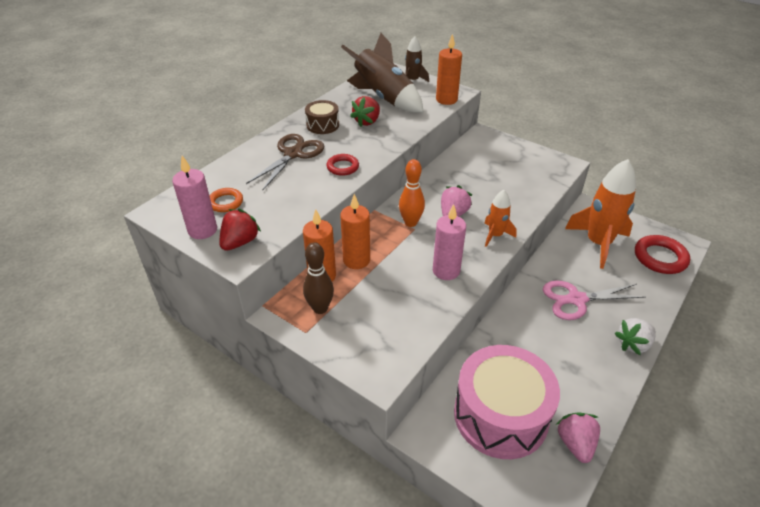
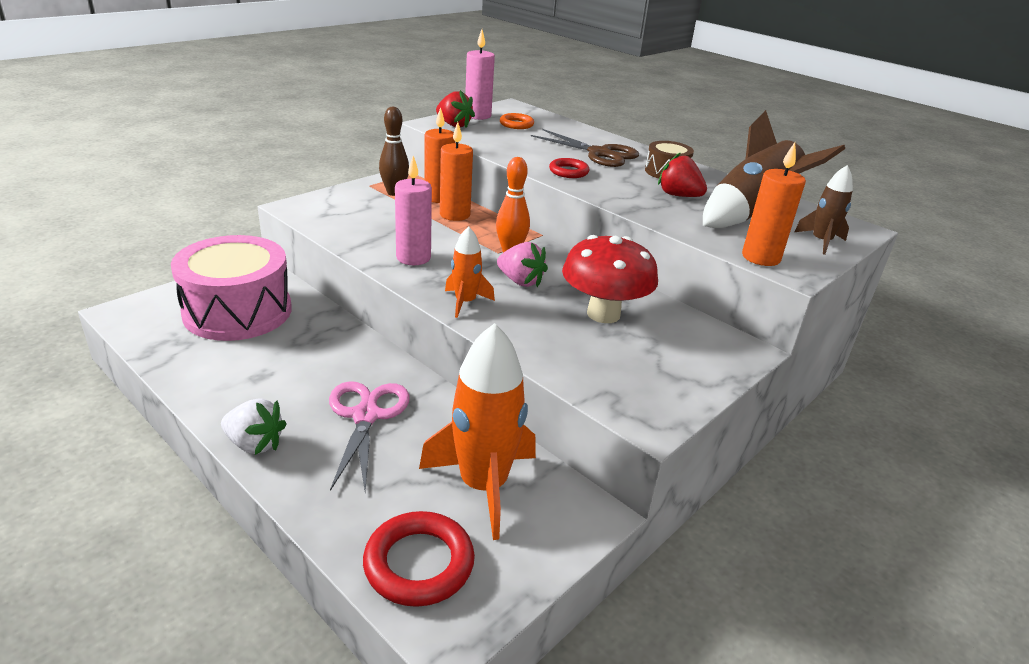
camera: 95 degrees right, 10 degrees down
(475, 179) = (603, 314): none -> red mushroom
(575, 443) = (165, 348): pink strawberry -> none
(633, 344) = (255, 444): white strawberry -> white strawberry turned 135 degrees clockwise

